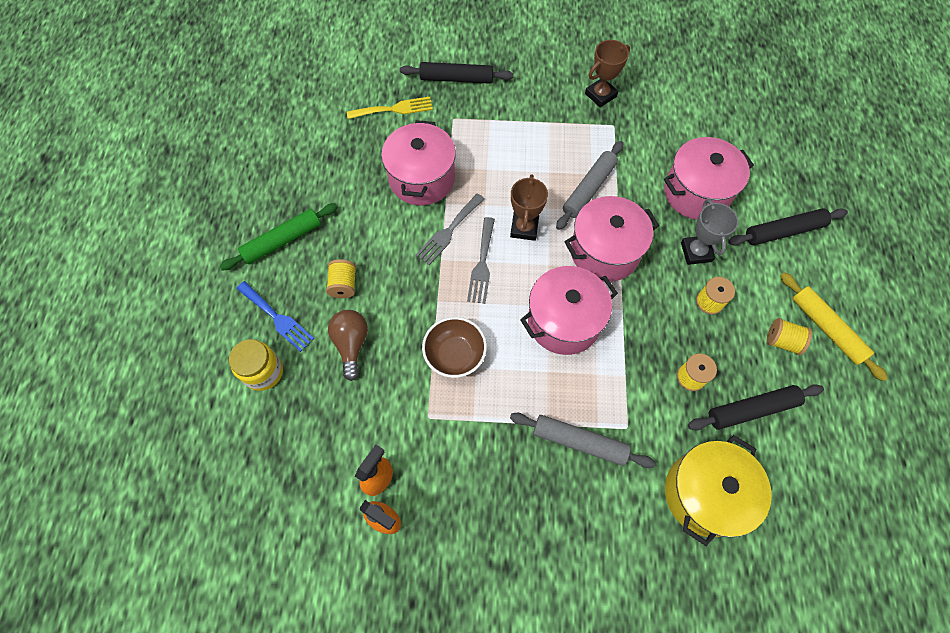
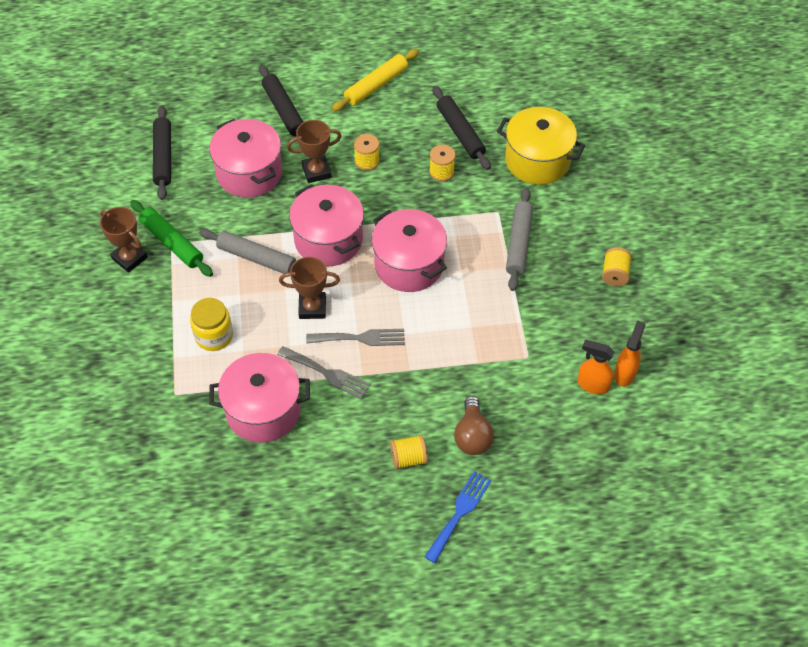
camera: 100 degrees left, 10 degrees down
(263, 372) = (520, 509): yellow jar -> yellow jar (214, 336)
(282, 241) = (366, 534): green rolling pin -> green rolling pin (172, 243)
(351, 344) = (472, 436): brown light bulb -> brown light bulb turned 75 degrees counterclockwise
(394, 109) = (165, 458): yellow fork -> none
(455, 355) = (462, 346): brown bowl -> none
(456, 79) = (113, 400): black rolling pin -> black rolling pin (163, 157)
(696, 252) = (316, 171): grey trophy -> brown trophy
(782, 341) = (394, 113): yellow spool -> yellow spool (614, 274)

